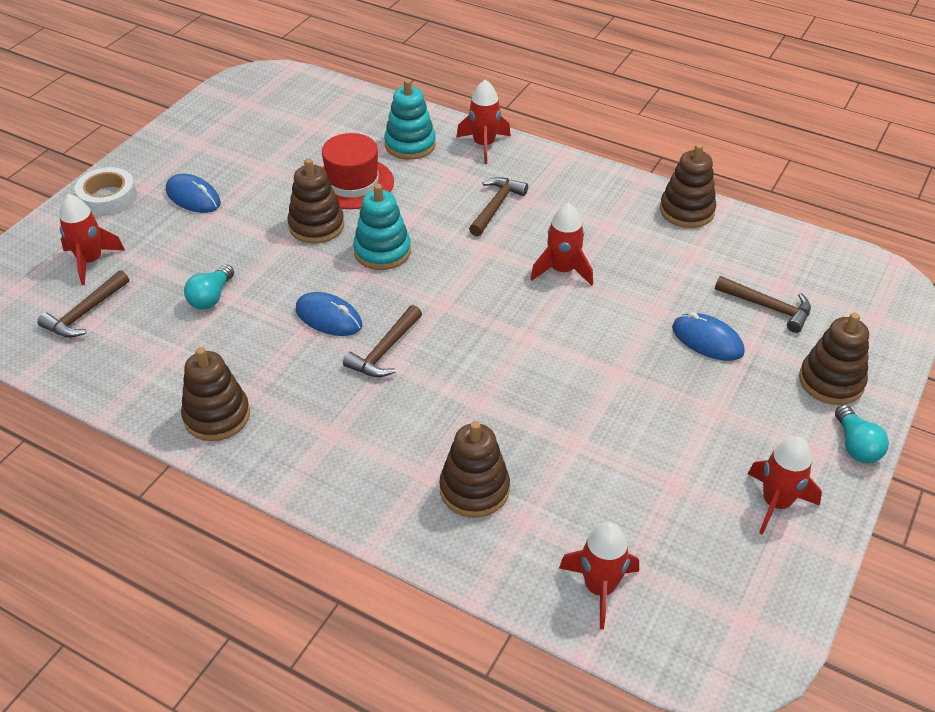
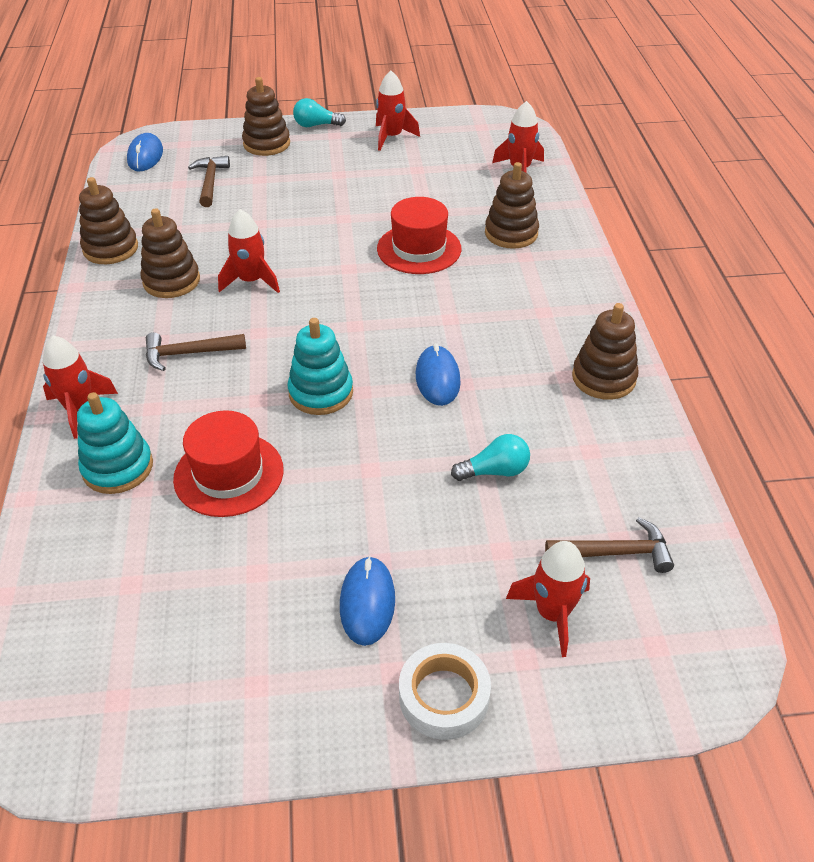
camera: 125 degrees left, 0 degrees up
(316, 226) = (324, 460): brown stacking toy -> brown stacking toy (171, 281)
(385, 351) = (439, 328): brown hammer -> none
(513, 400) = (419, 249): none -> red hat
(707, 340) = (272, 194): blue mouse -> blue mouse (145, 156)
(856, 445) = (316, 125): turquoise light bulb -> turquoise light bulb turned 135 degrees counterclockwise

